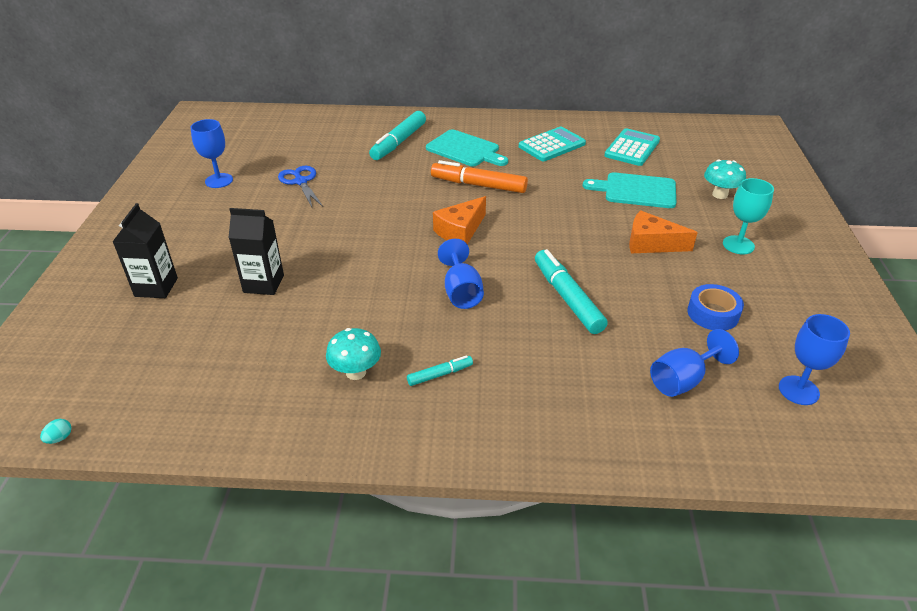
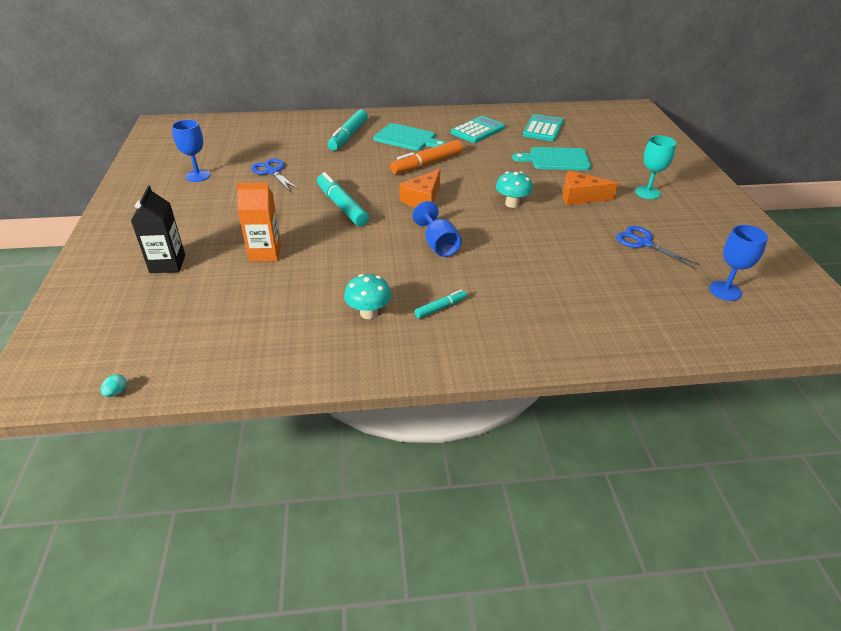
camera: 10 degrees left, 0 degrees up
(263, 284) = (265, 253): black carton -> orange carton
(478, 185) = (427, 164): orange marker -> orange marker turned 45 degrees counterclockwise
(567, 298) = (526, 241): turquoise marker -> turquoise marker (342, 206)
(683, 380) = (636, 292): blue goblet -> none
(713, 313) = (644, 243): blue tape -> blue scissors
(720, 194) = (622, 158): turquoise mushroom -> turquoise mushroom (512, 204)

